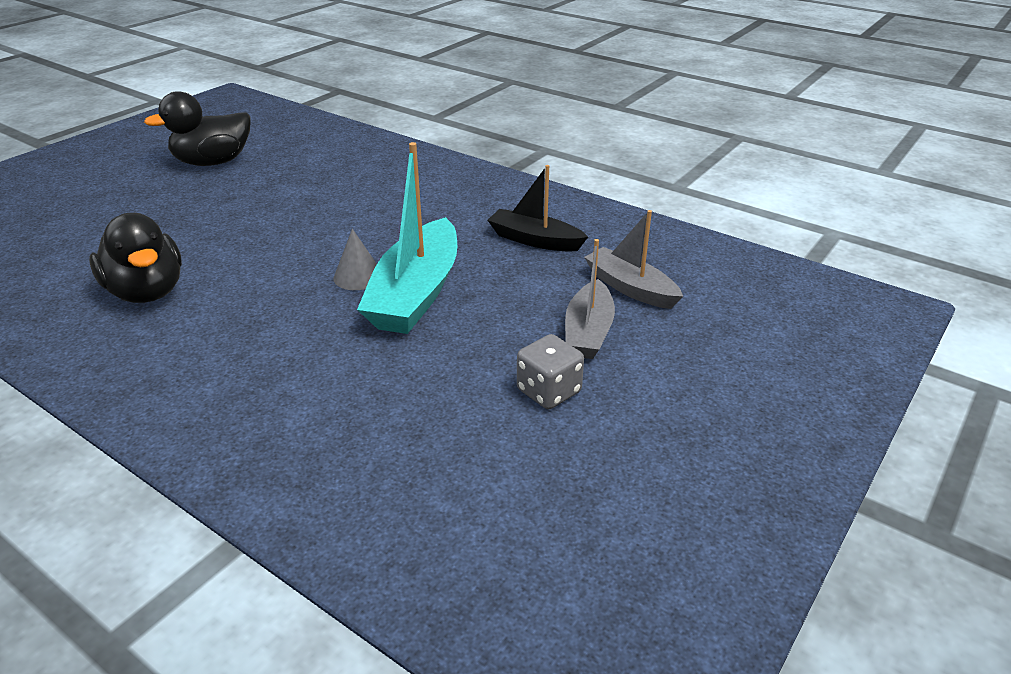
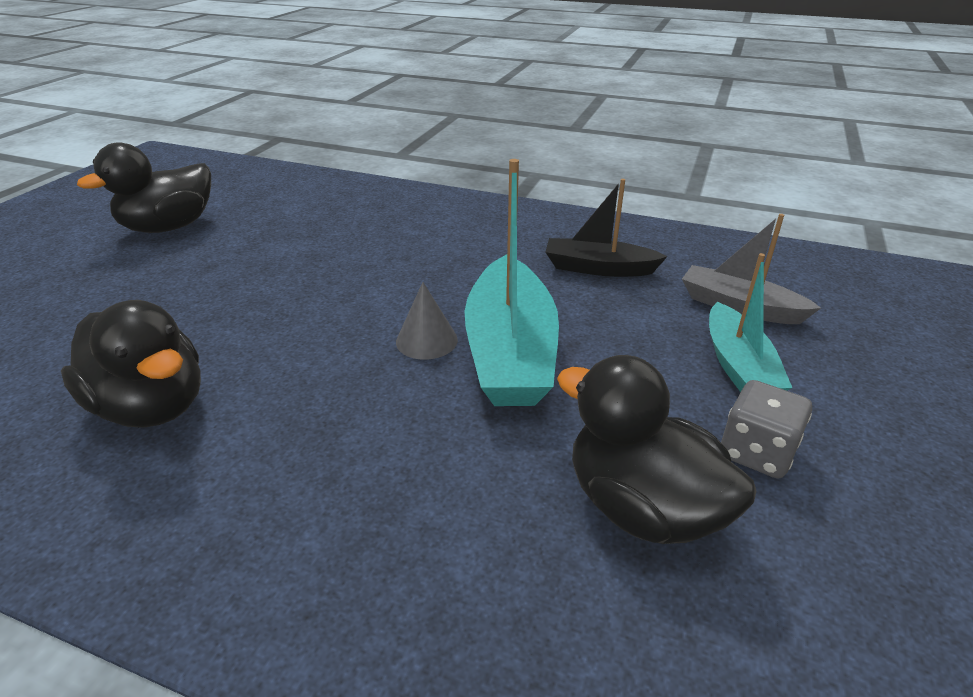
camera: 15 degrees left, 0 degrees up
(436, 409) = (642, 507): none -> black duck
(588, 332) = (738, 366): grey boat -> turquoise boat

